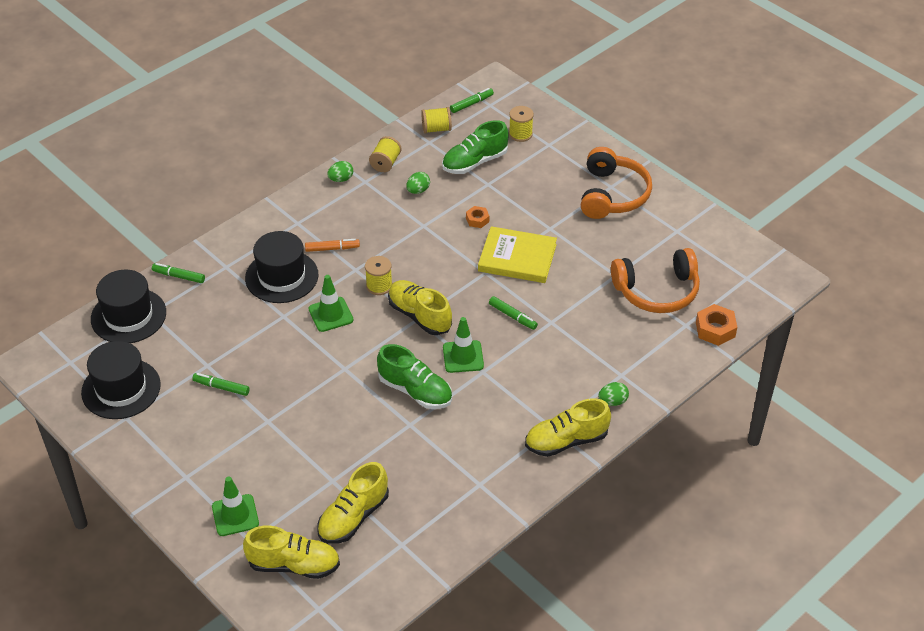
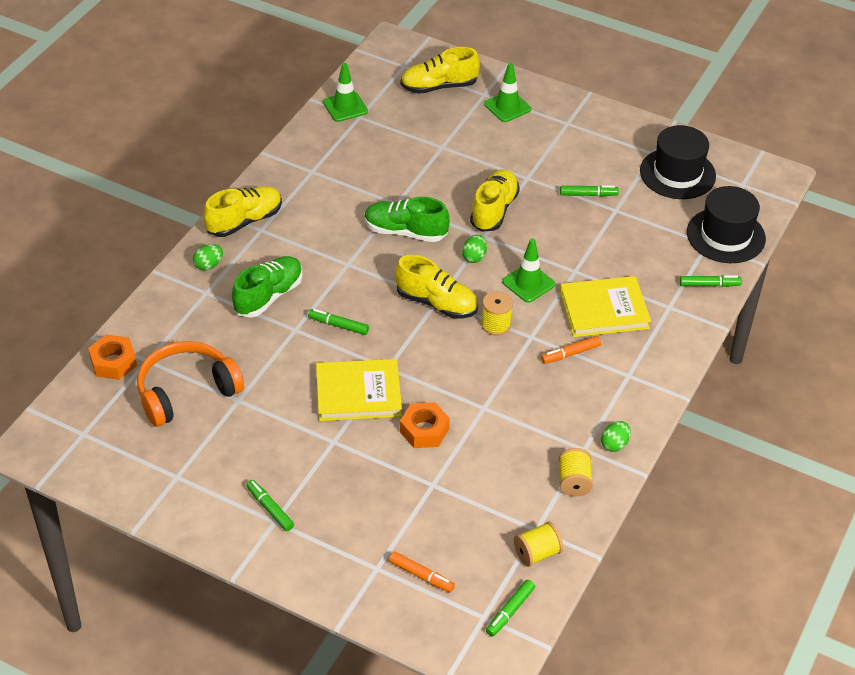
camera: 160 degrees right, 0 degrees up
(281, 276) = (604, 310): black hat -> yellow book
(353, 517) = (409, 126): yellow shoe -> yellow shoe (494, 210)
(418, 190) = (513, 452): green egg -> green egg (474, 257)
(463, 357) = (373, 273): green traffic cone -> green traffic cone (345, 107)
(474, 162) = (463, 513): green shoe -> green shoe (268, 296)
(477, 220) = (424, 430): orange nut -> orange nut, size x1.64
(520, 134) = (421, 575): yellow spool -> orange marker
(612, 195) = (270, 509): orange headphones -> green marker

